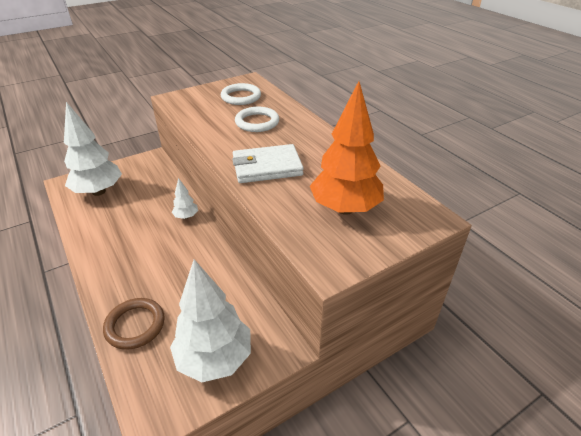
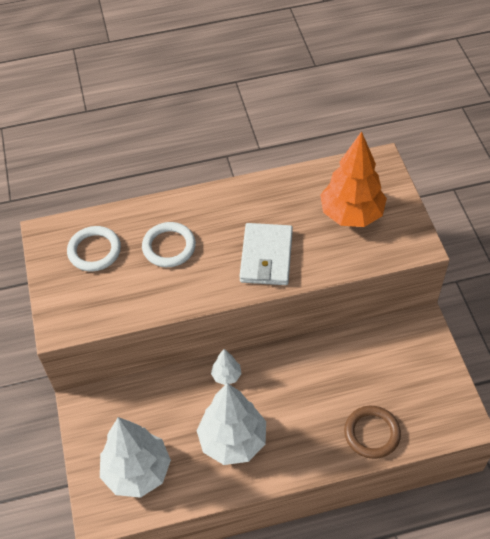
camera: 70 degrees left, 15 degrees up
(215, 358) = (422, 373): white tree -> white tree (233, 441)

